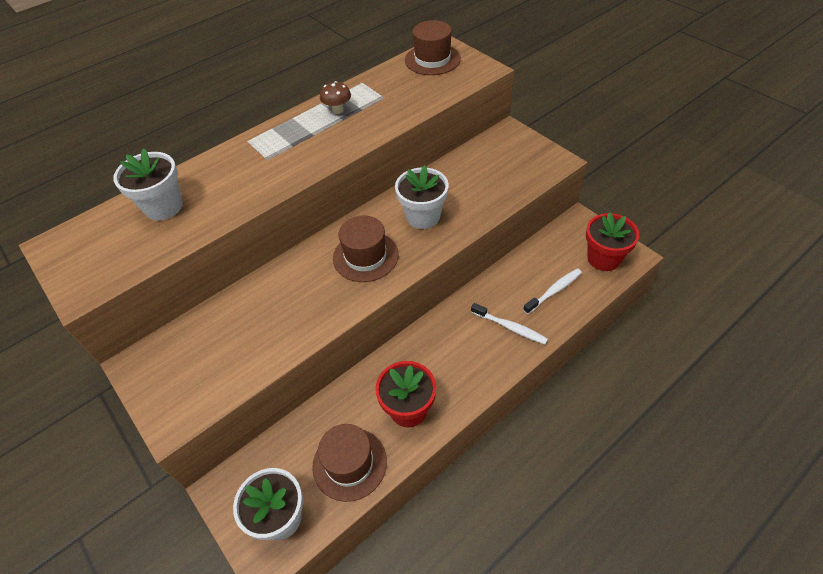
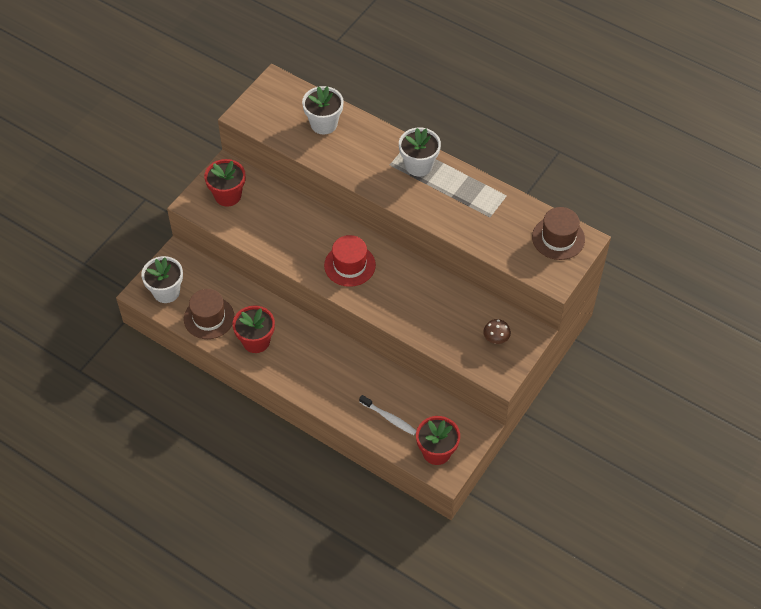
camera: 70 degrees right, 5 degrees up
(185, 371) = (228, 195): none -> red flower pot
(338, 110) = (462, 190): brown mushroom -> brown mushroom (496, 339)
(365, 256) = (349, 265): brown hat -> red hat
(423, 216) = (402, 292): white flower pot -> white flower pot (418, 165)
(510, 327) = (343, 392): white toothbrush -> none

